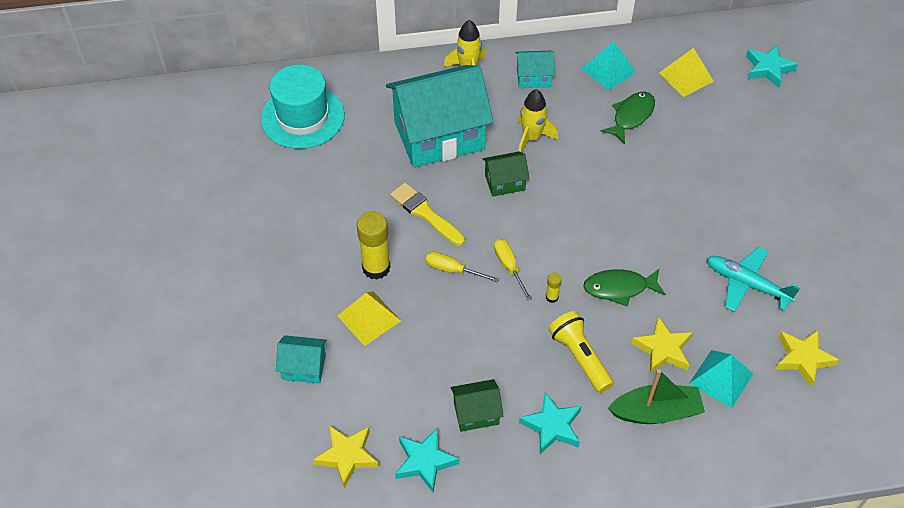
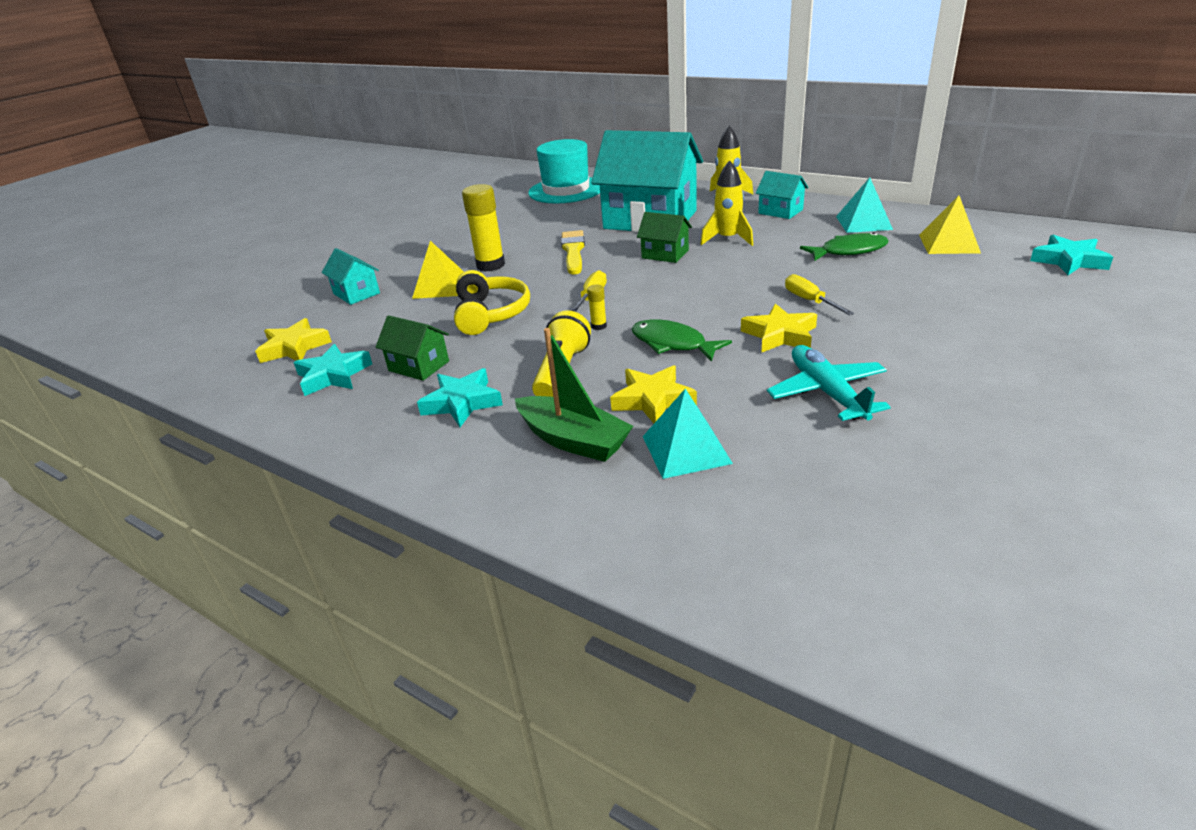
camera: 45 degrees right, 20 degrees down
(453, 270) = (543, 284): yellow screwdriver -> yellow screwdriver (809, 301)
(456, 328) = (491, 314): none -> yellow headphones
(803, 358) = (821, 481): yellow star -> yellow star (780, 335)

